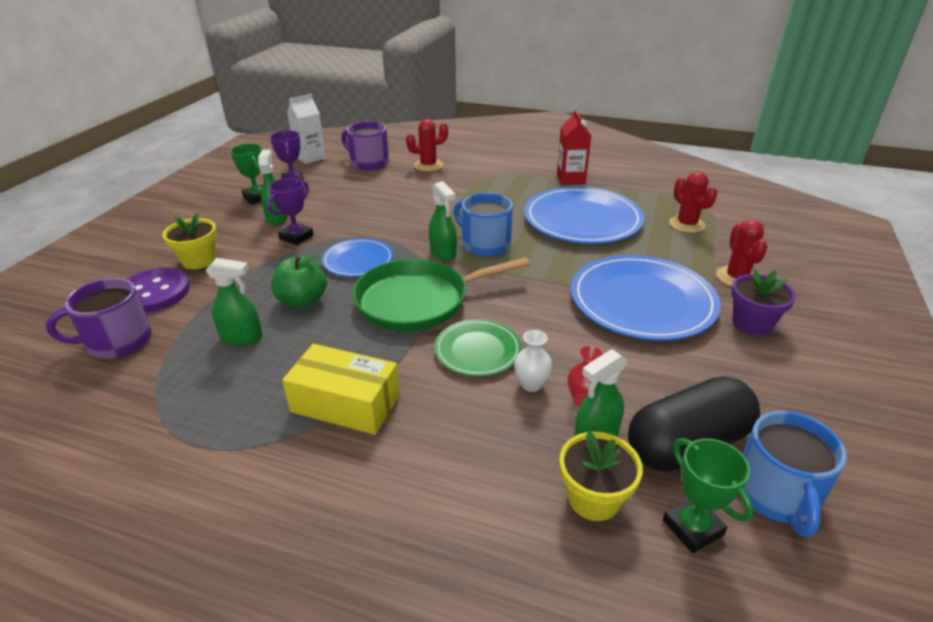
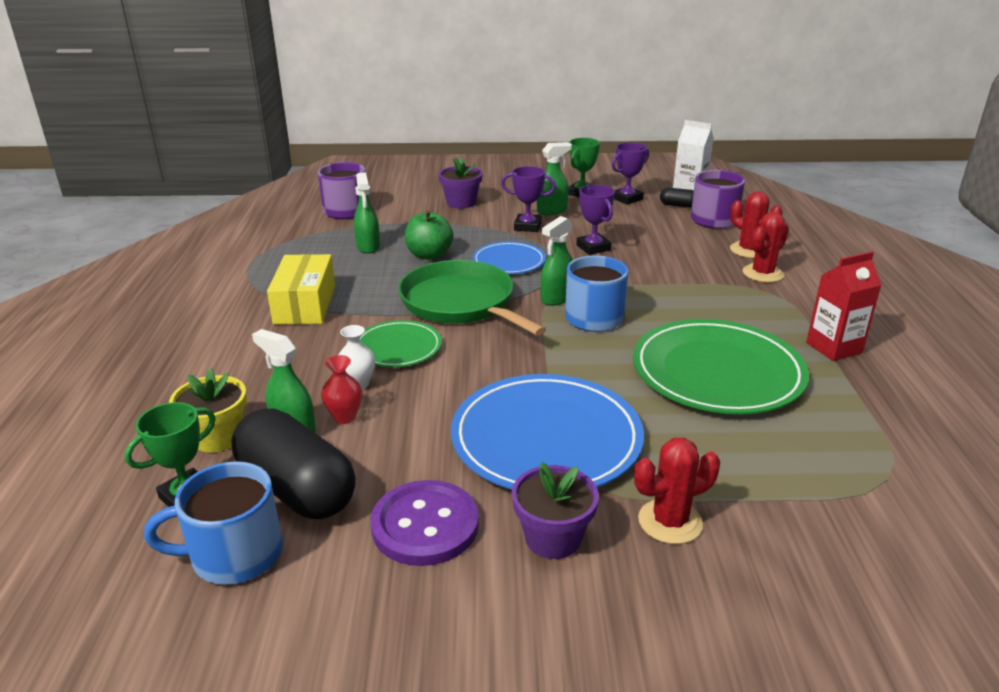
camera: 70 degrees right, 5 degrees down
(153, 292) = (408, 202): purple button -> purple button (425, 525)
(198, 260) = (461, 203): yellow flower pot -> purple flower pot
(330, 168) = (678, 205): none -> black capsule
(369, 218) = (593, 248): none -> purple trophy
(582, 220) = (717, 372): blue plate -> green plate
(686, 224) = (797, 465): red cactus -> red cactus (763, 273)

